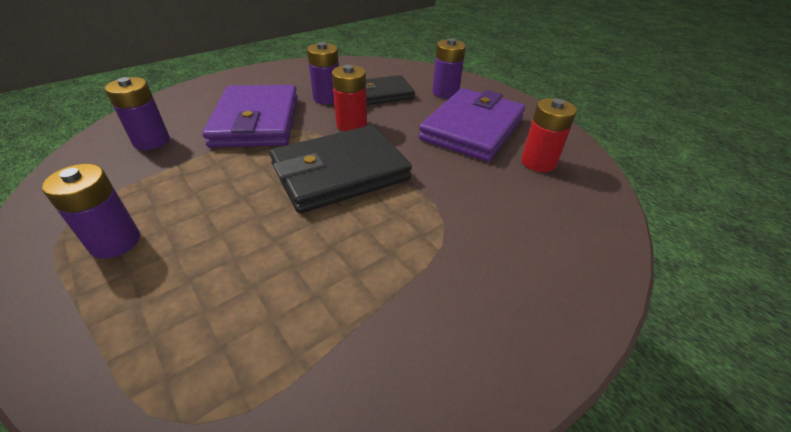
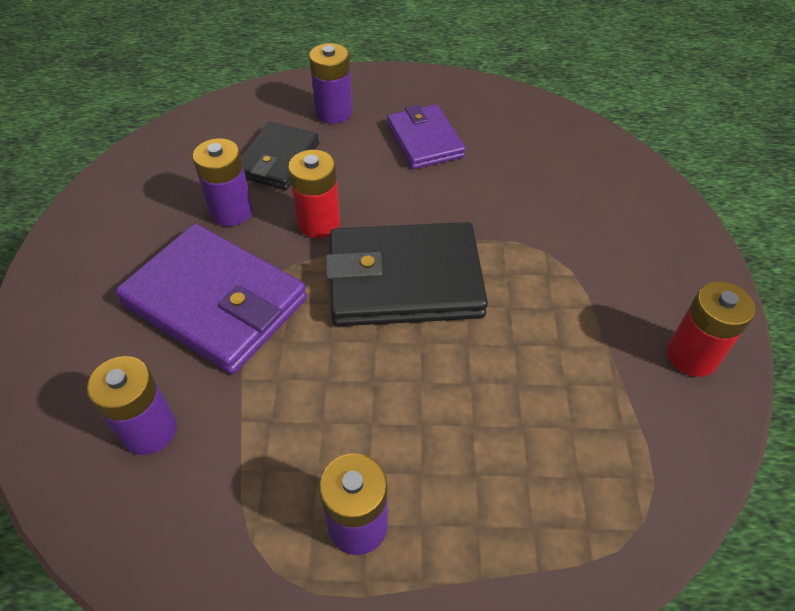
camera: 50 degrees left, 10 degrees up
(340, 173) = (404, 280): black wallet -> black wallet turned 75 degrees clockwise
(472, 128) = (424, 140): purple wallet -> purple wallet, size x0.61
(538, 162) = (519, 138): red battery -> red battery (691, 356)

